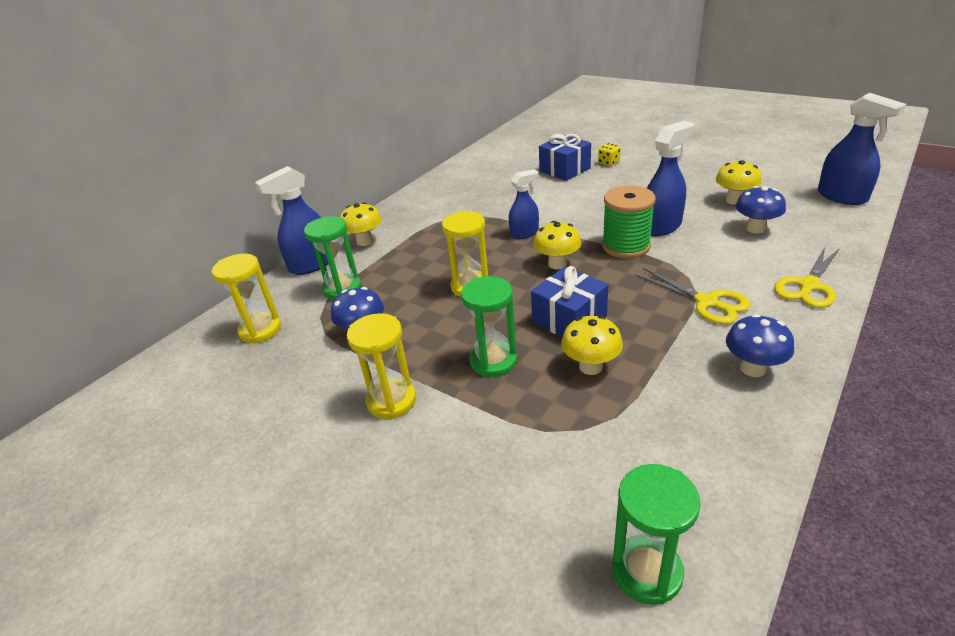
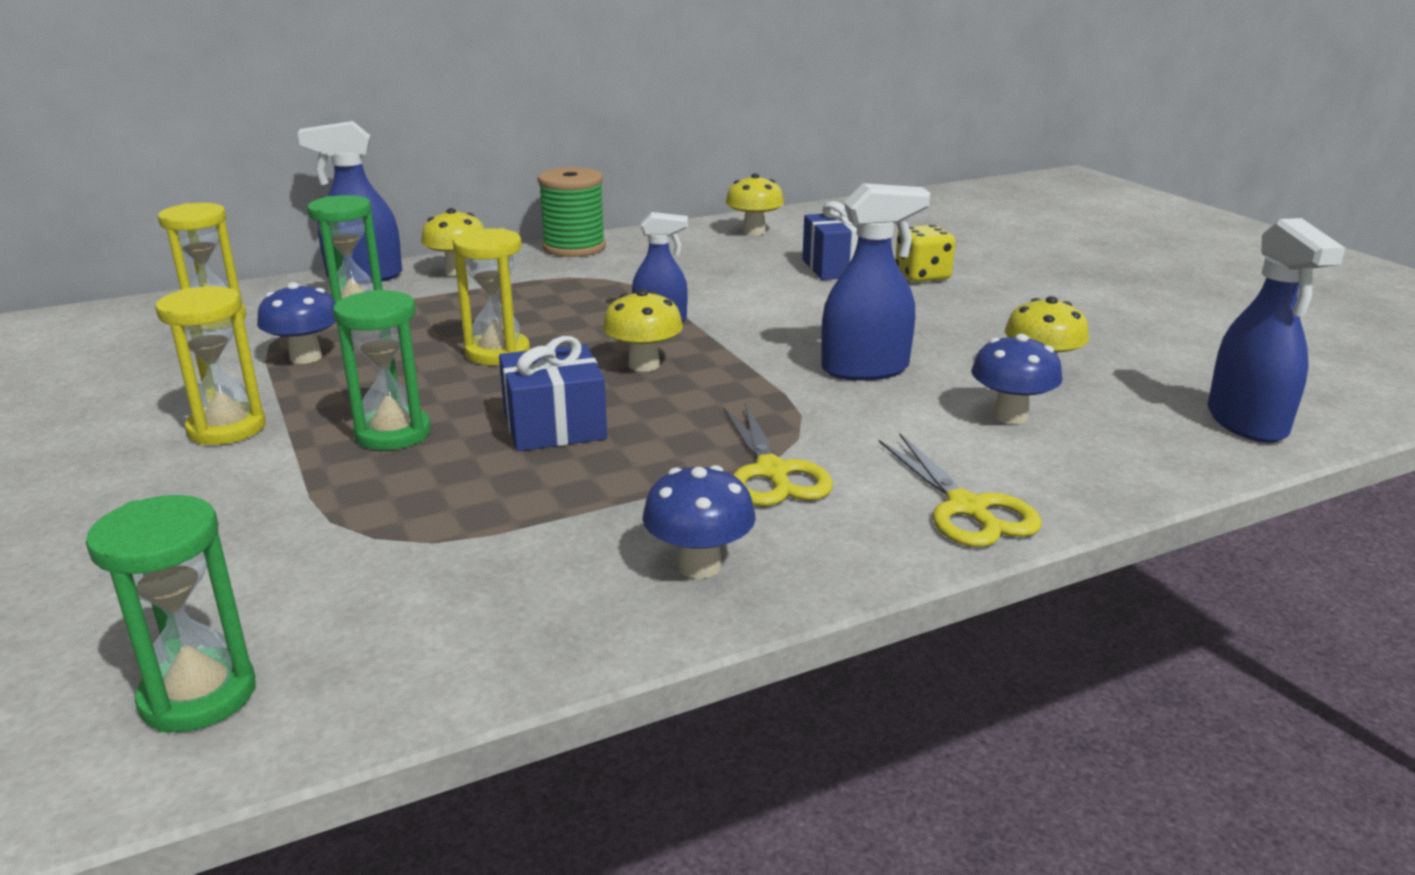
camera: 25 degrees right, 10 degrees down
(590, 366) = (493, 481): yellow mushroom -> yellow mushroom (754, 231)
(608, 162) = (922, 276): yellow dice -> yellow dice, size x1.52
(626, 246) = (772, 375): green spool -> green spool (574, 247)
(808, 285) = (967, 508): yellow scissors -> yellow scissors turned 90 degrees counterclockwise

